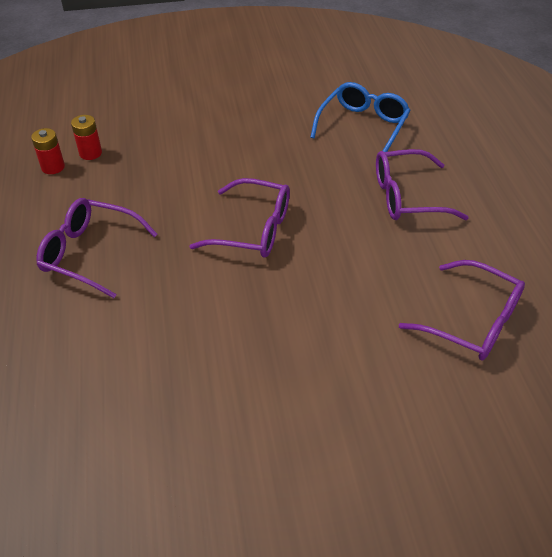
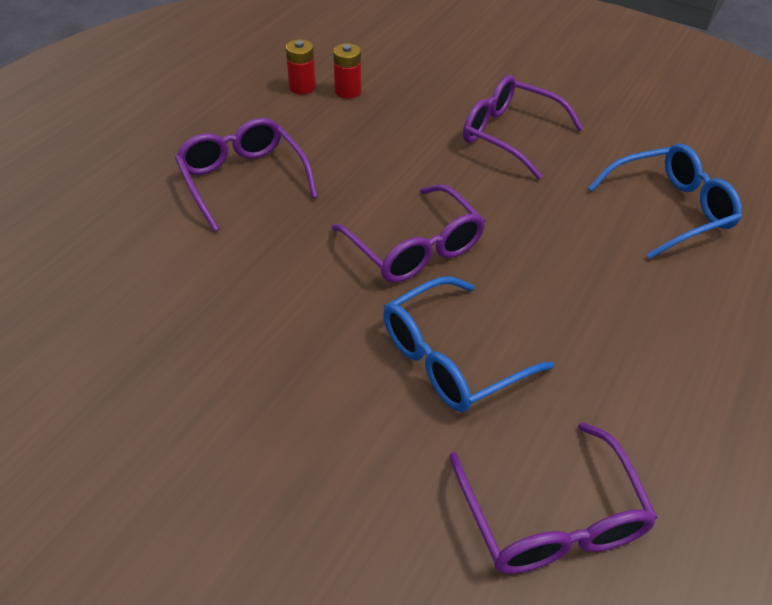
camera: 40 degrees right, 0 degrees up
(343, 278) = (450, 358): none -> blue glasses
(406, 197) = (634, 318): purple glasses -> purple glasses (509, 135)

